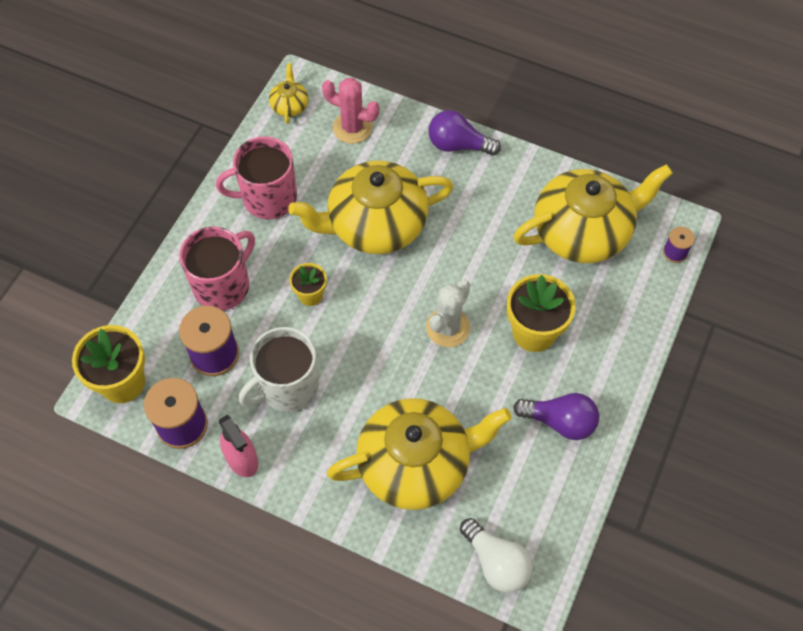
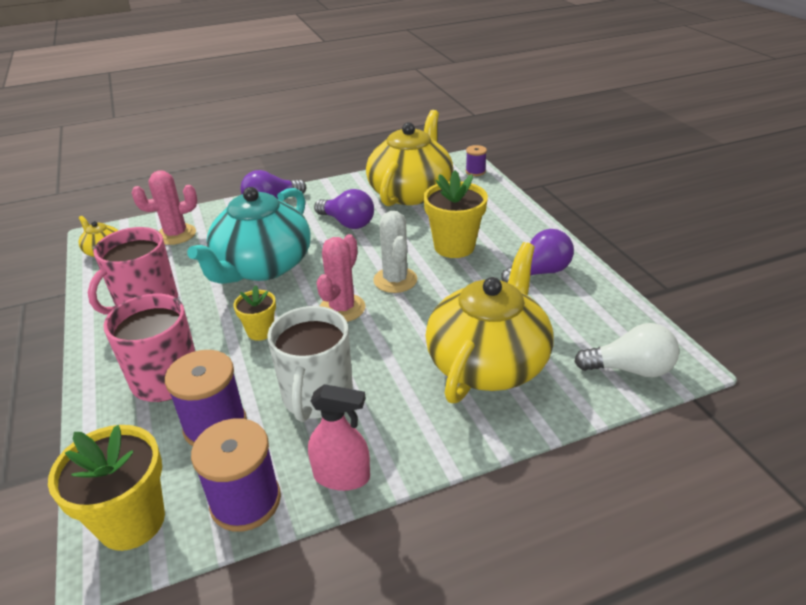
camera: 45 degrees left, 25 degrees down
(375, 224) = (262, 266): yellow teapot -> turquoise teapot
(382, 322) = (342, 308): none -> pink cactus
(487, 227) = (347, 223): none -> purple light bulb

